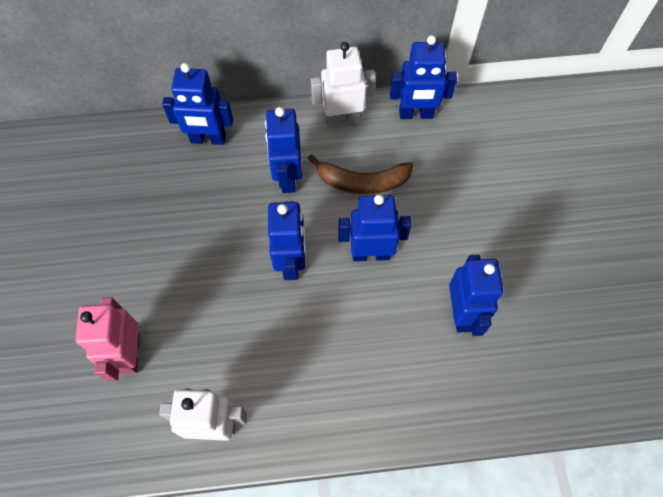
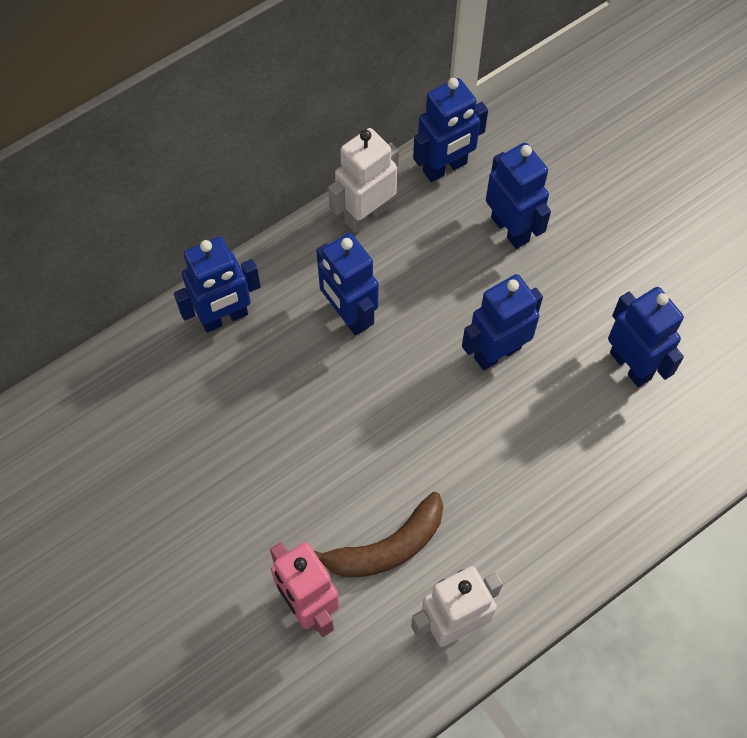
camera: 30 degrees left, 0 degrees up
(291, 262) = (418, 408): blue robot -> blue robot (510, 229)
(362, 182) = (436, 277): brown banana -> brown banana (386, 547)

